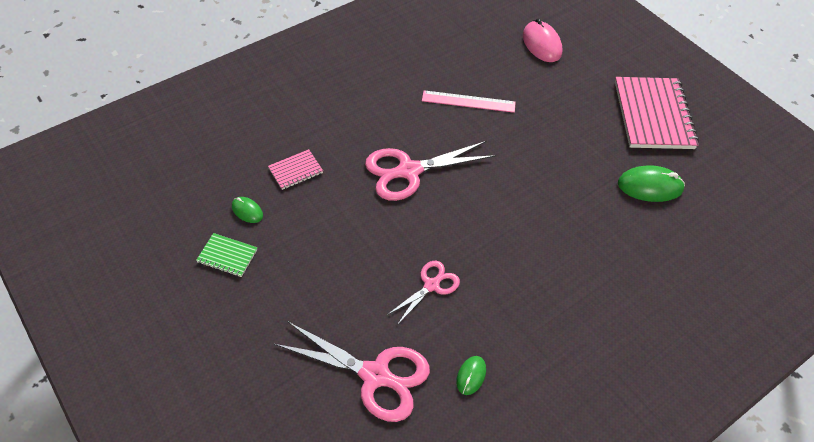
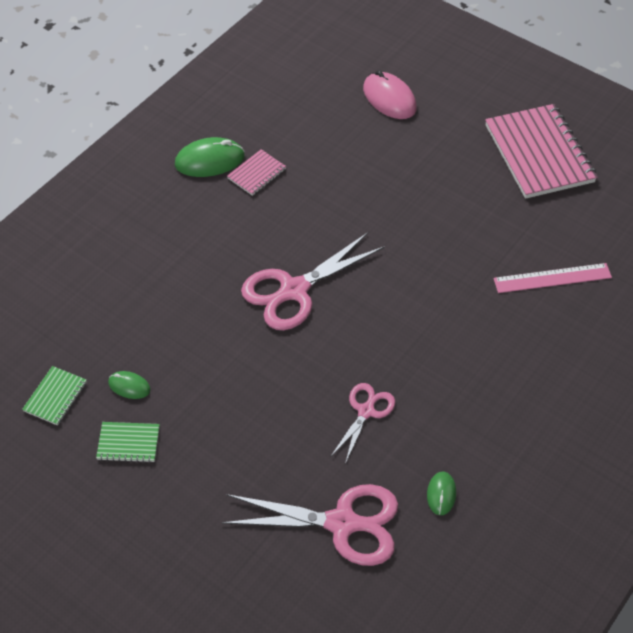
camera: 15 degrees left, 0 degrees up
(187, 203) = (55, 397): none -> green notebook
(295, 170) = (165, 324): pink notebook -> pink notebook (256, 174)
(468, 102) = (330, 190): pink ruler -> pink ruler (552, 278)
(650, 186) = (560, 237): green mouse -> green mouse (209, 160)

